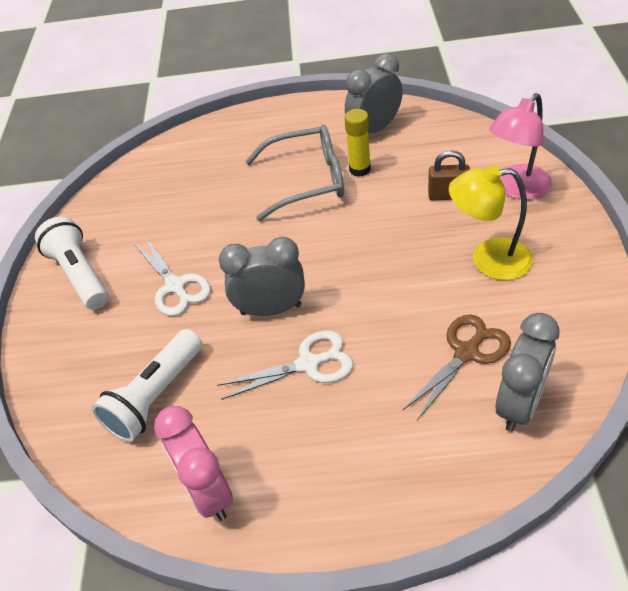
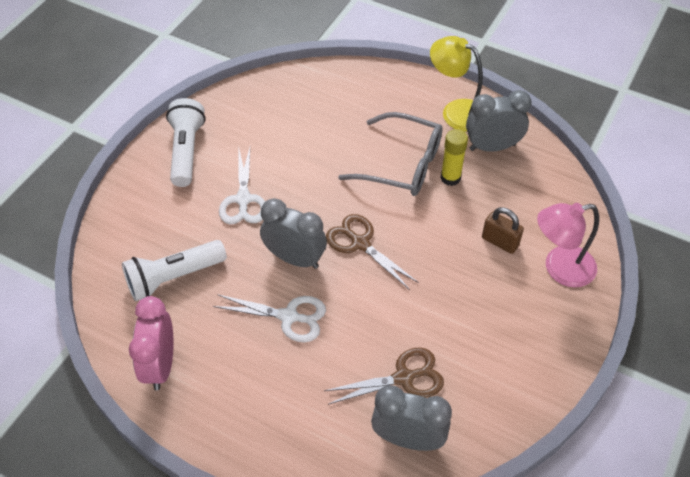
camera: 25 degrees right, 5 degrees up
(324, 262) = (360, 243): none -> brown scissors
(488, 259) = (483, 315): yellow lamp -> yellow lamp (456, 111)
(520, 404) = (408, 439): grey clock -> grey clock turned 135 degrees counterclockwise

